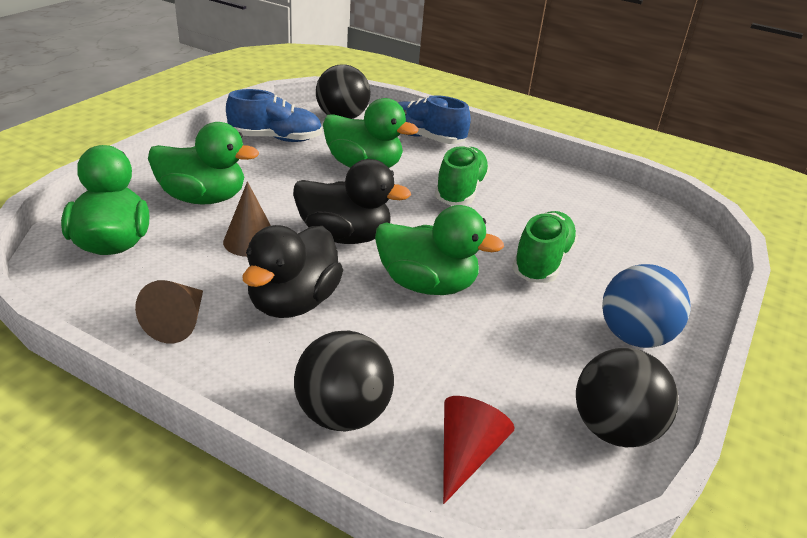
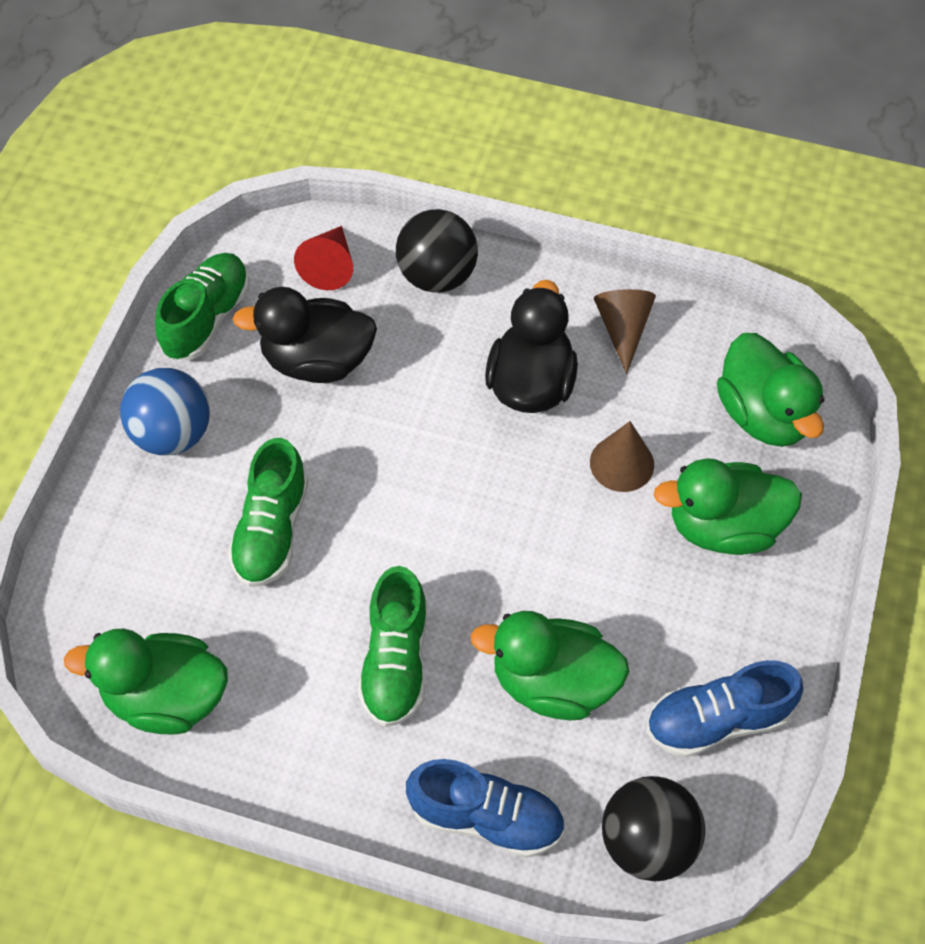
camera: 170 degrees right, 25 degrees up
(344, 236) = (519, 505): black duck -> black duck (317, 361)
(427, 285) = (401, 449): green duck -> green duck (166, 697)
(613, 430) = (207, 318): black ball -> green shoe

